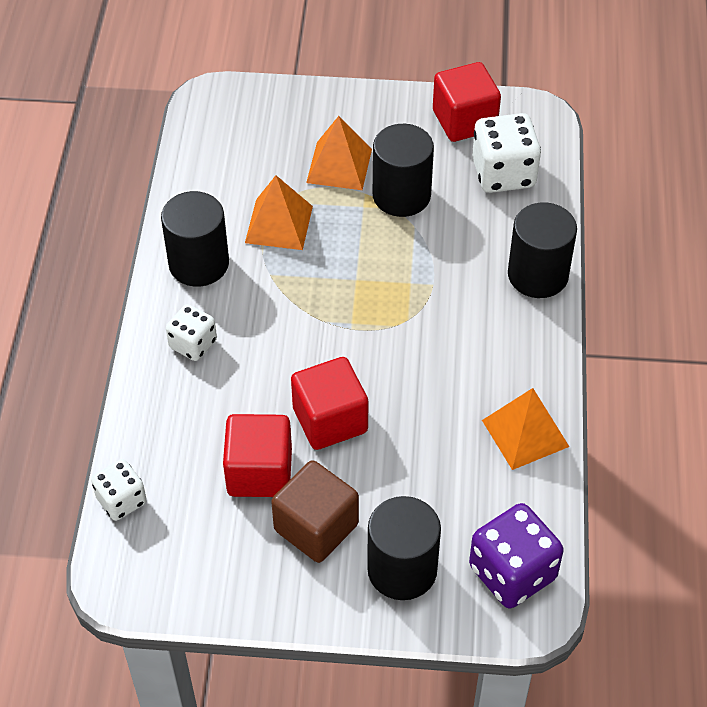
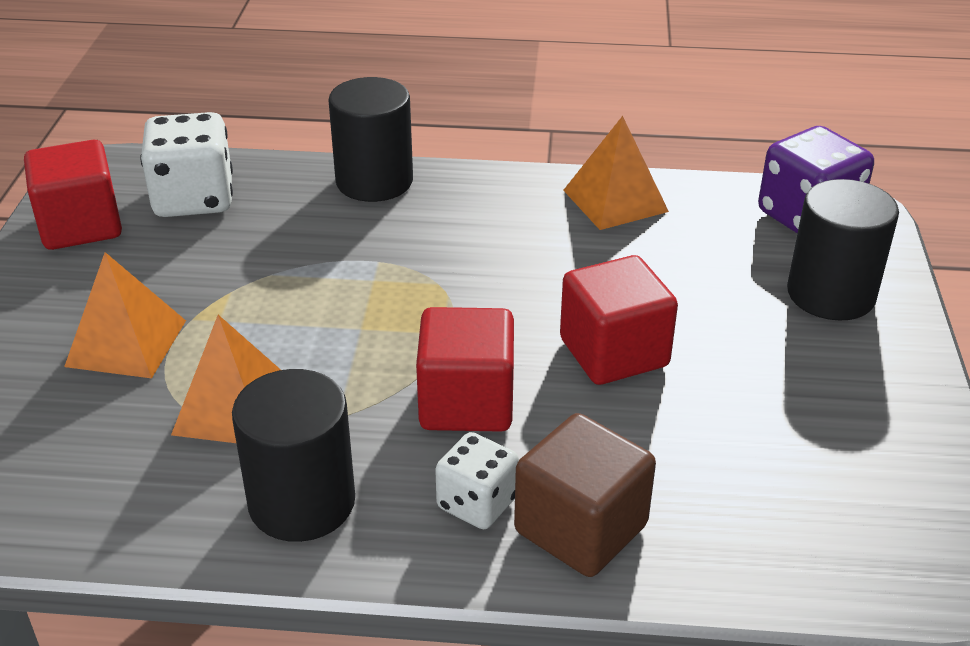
camera: 90 degrees left, 15 degrees down
(121, 500) = (800, 579): white dice -> none
(259, 472) = (713, 420): red cube -> red cube (466, 403)
(316, 527) = (790, 365): brown cube -> brown cube (580, 528)
(401, 195) = (208, 284): black cylinder -> none

